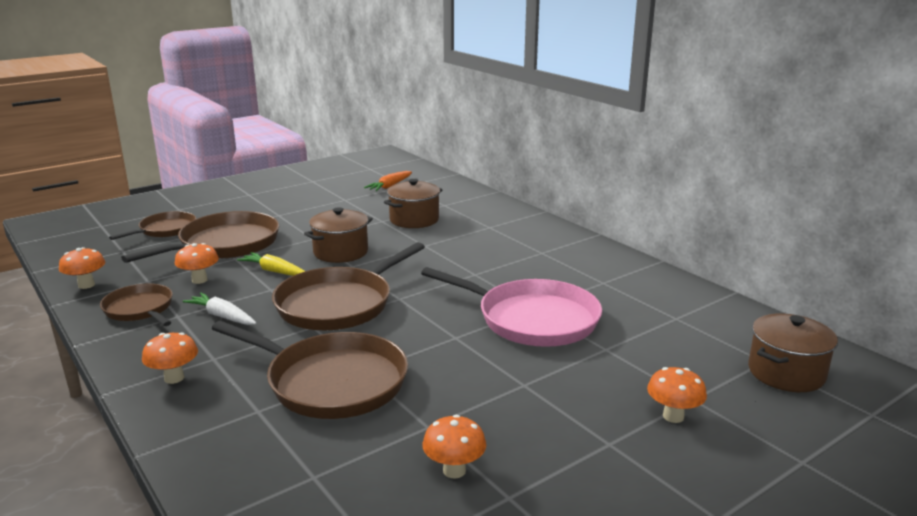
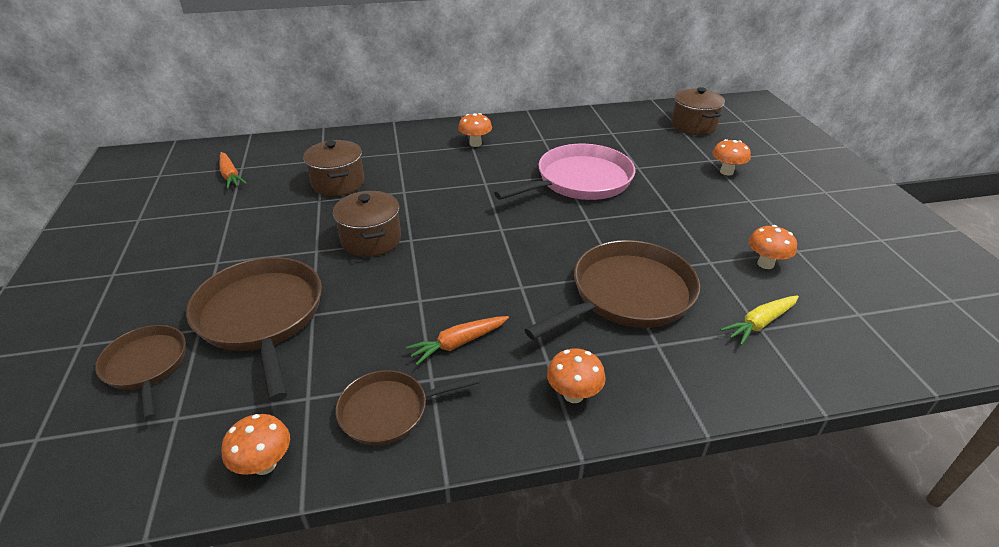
camera: 65 degrees left, 15 degrees up
(199, 280) = (348, 350): orange mushroom -> orange mushroom (475, 144)
(222, 316) = (458, 343): white carrot -> orange carrot
(274, 271) = (377, 290): yellow carrot -> yellow carrot (760, 323)
(338, 304) = (487, 263): brown pan -> none

